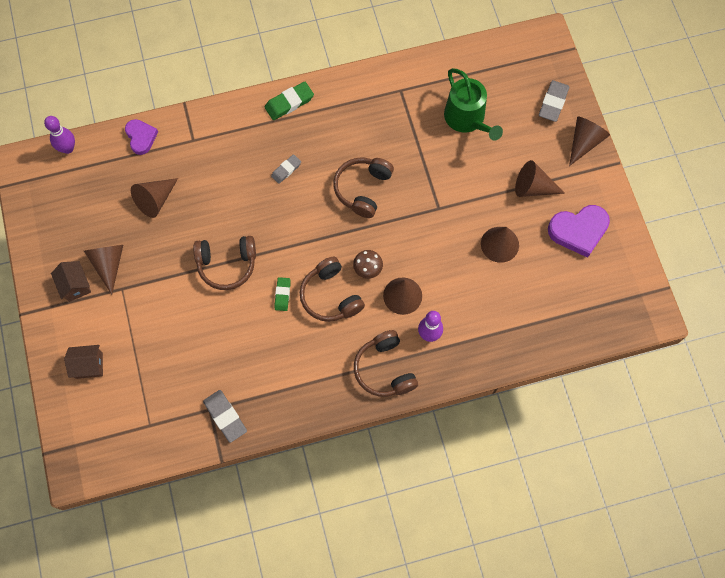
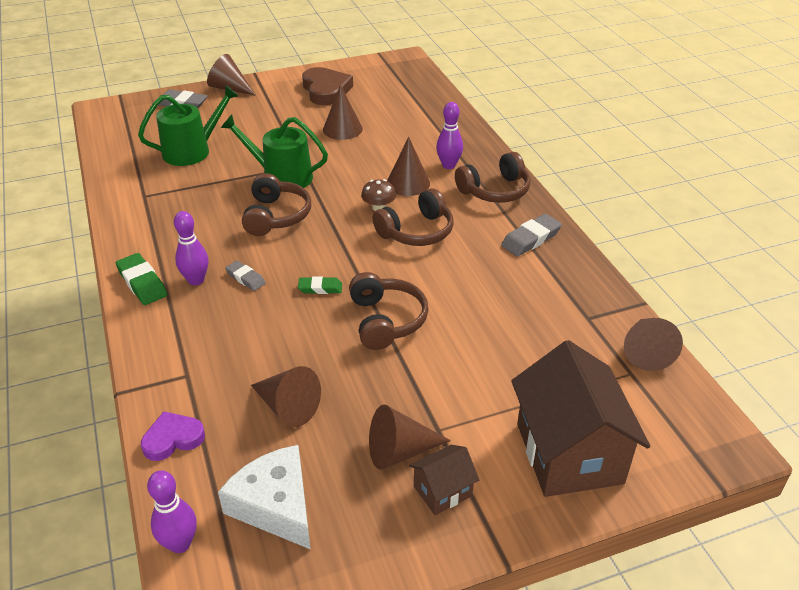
camera: 95 degrees left, 30 degrees down
(83, 195) = (275, 505): none -> white cheese
(89, 365) = (569, 453): brown house -> brown house, size x2.13
(225, 416) = (591, 303): grey eraser -> grey eraser (531, 239)
(282, 295) = (421, 268): green eraser -> green eraser (320, 288)
(288, 137) = (196, 280): none -> purple bowling pin
(362, 189) = (276, 216): brown headphones -> brown headphones turned 105 degrees counterclockwise
(420, 192) = (282, 177): none -> green watering can
(533, 187) = (279, 113): brown cone -> brown cone (646, 351)
(578, 231) = (326, 90): purple heart -> brown heart

